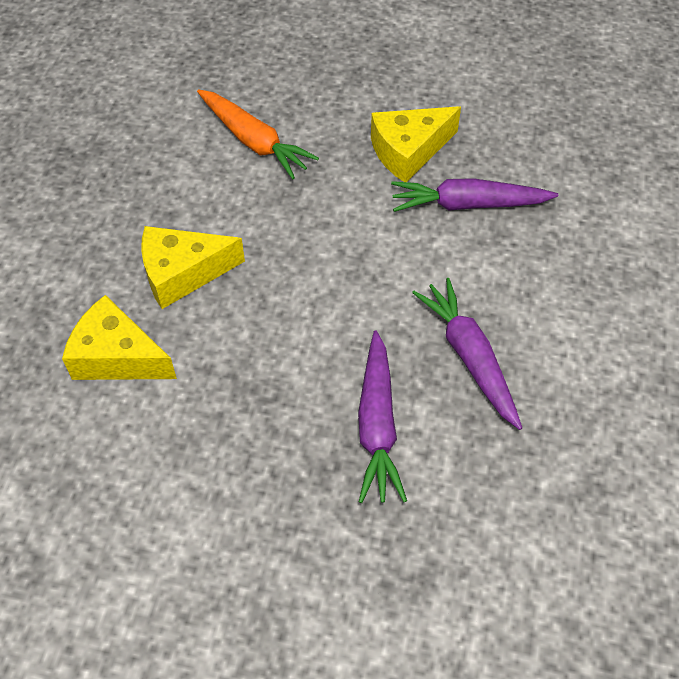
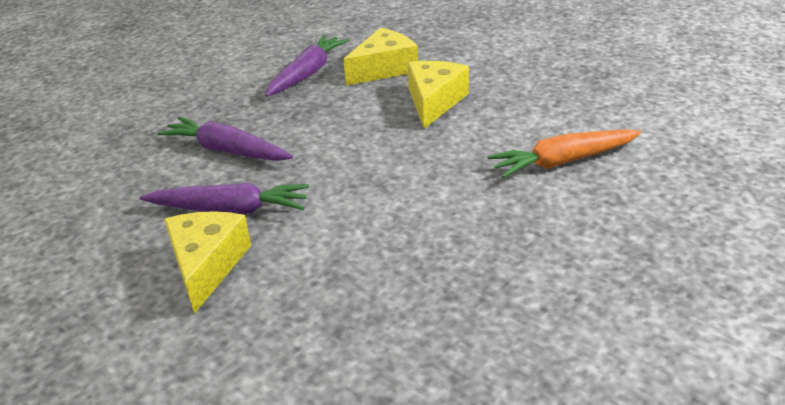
camera: 120 degrees right, 20 degrees down
(408, 151) = (489, 253): yellow cheese -> yellow cheese (207, 265)
(467, 205) = (387, 269): purple carrot -> purple carrot (307, 73)

